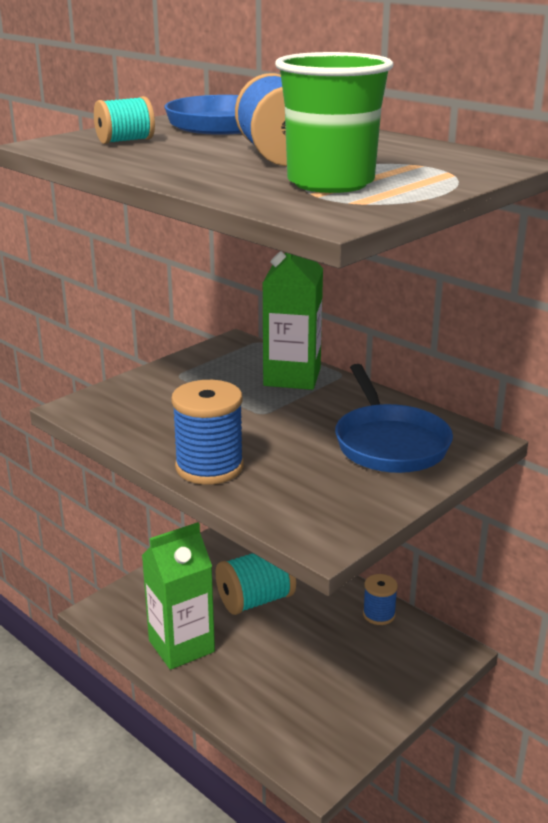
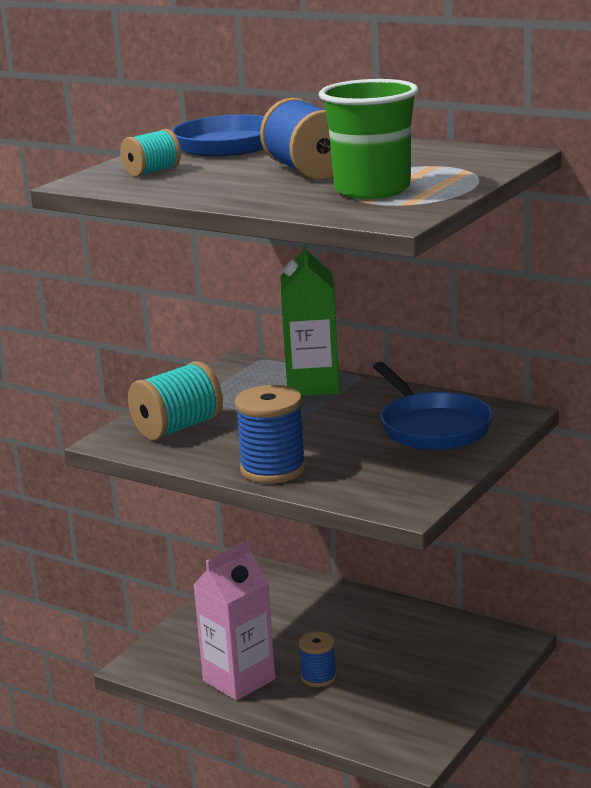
camera: 10 degrees left, 5 degrees down
(181, 646) = (239, 680): green carton -> pink carton
(255, 600) = (299, 629): turquoise spool -> turquoise spool (178, 428)
(379, 614) = (429, 621): blue spool -> blue spool (318, 677)

